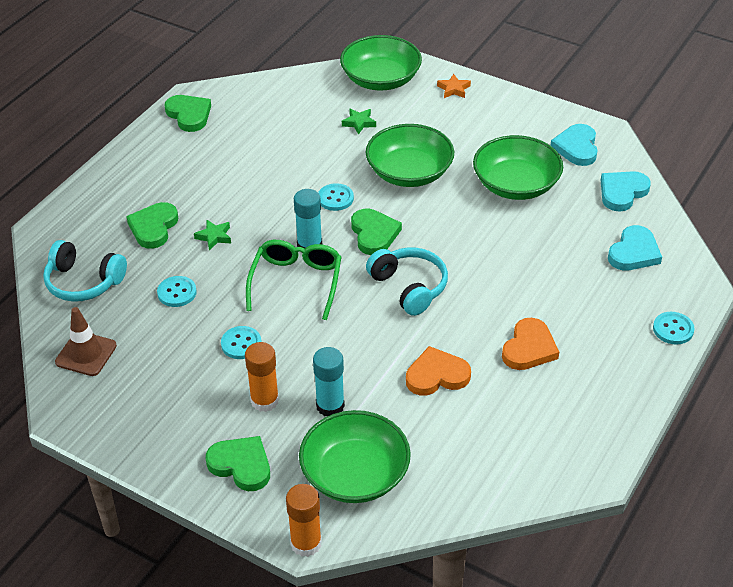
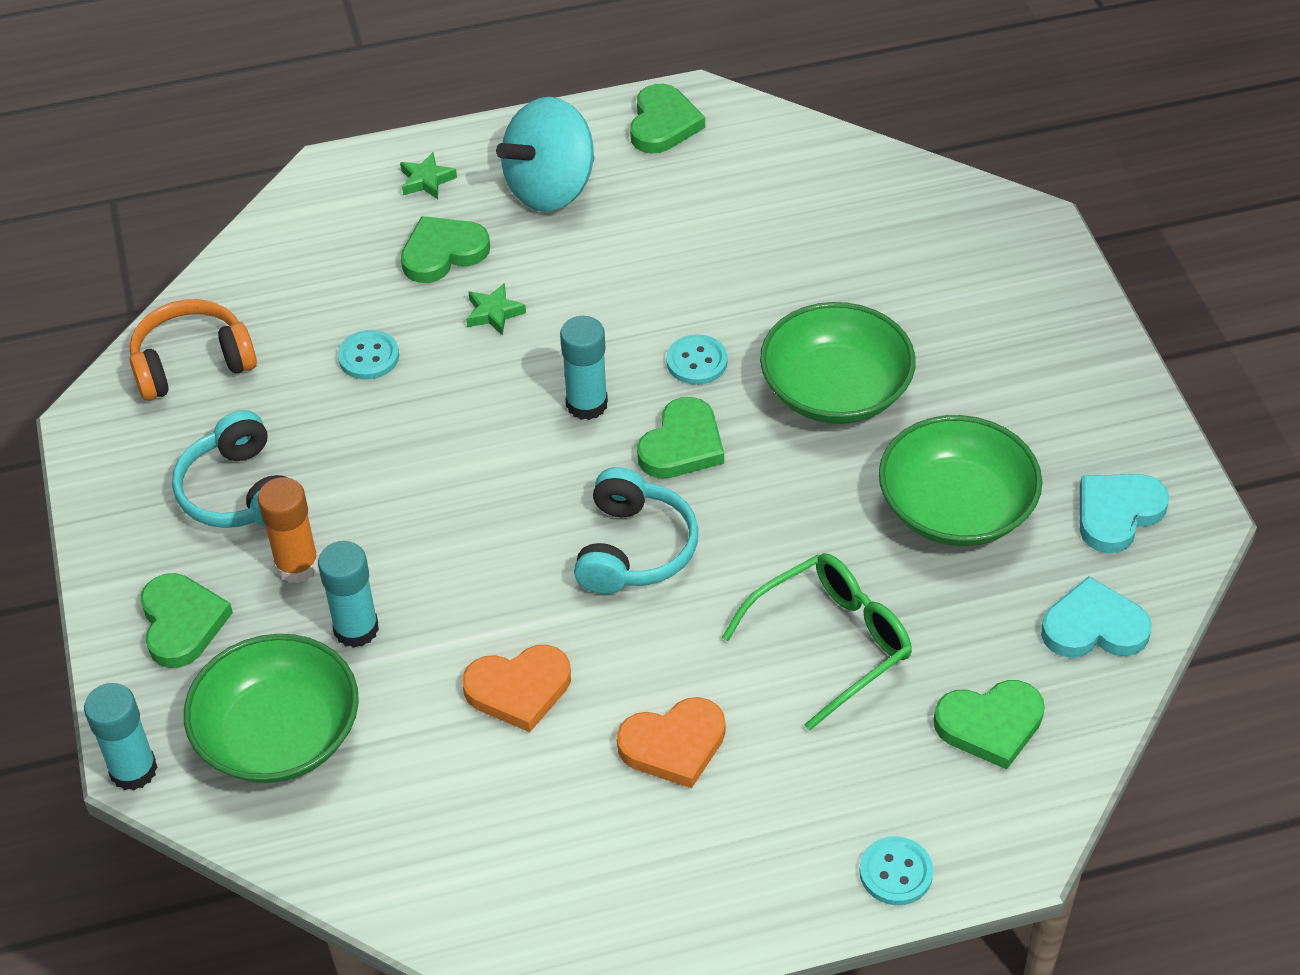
camera: 45 degrees right, 5 degrees up
(83, 282) = (291, 271): turquoise headphones -> turquoise headphones (240, 492)
(86, 354) = (192, 363): brown traffic cone -> orange headphones
(170, 171) = (550, 188): none -> turquoise spinning top
(241, 344) = (358, 475): turquoise button -> none
(296, 282) = (512, 442): green glasses -> green glasses (831, 643)
(306, 543) = (133, 770): orange glue stick -> turquoise glue stick
(359, 123) = (860, 274): green star -> green star (426, 180)
(381, 79) = (971, 227): green bowl -> none
(436, 375) = (519, 689): orange heart -> orange heart turned 135 degrees clockwise
(453, 89) = (1054, 307): orange star -> none
(634, 252) = (990, 725): turquoise heart -> green heart

